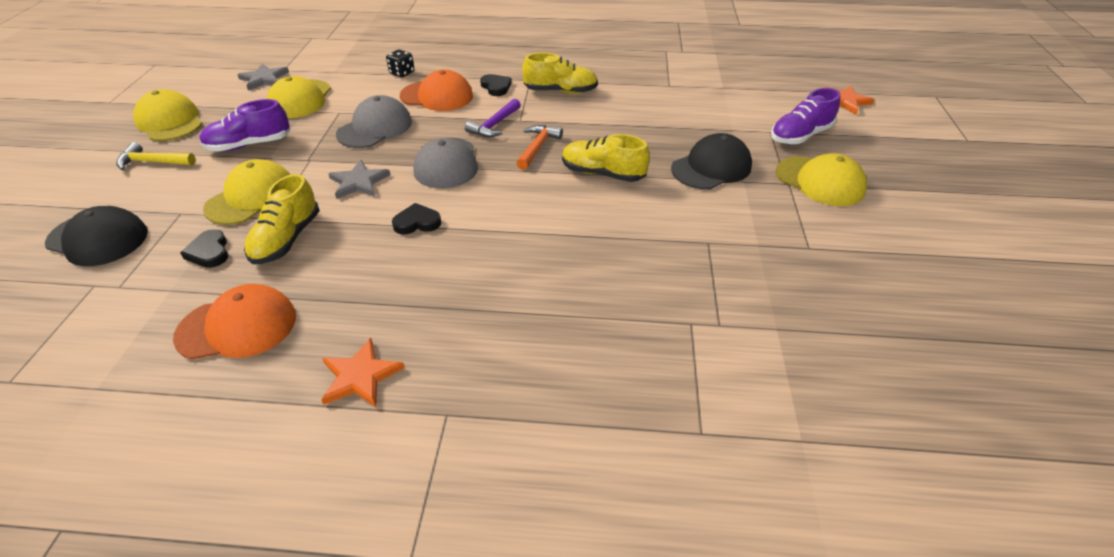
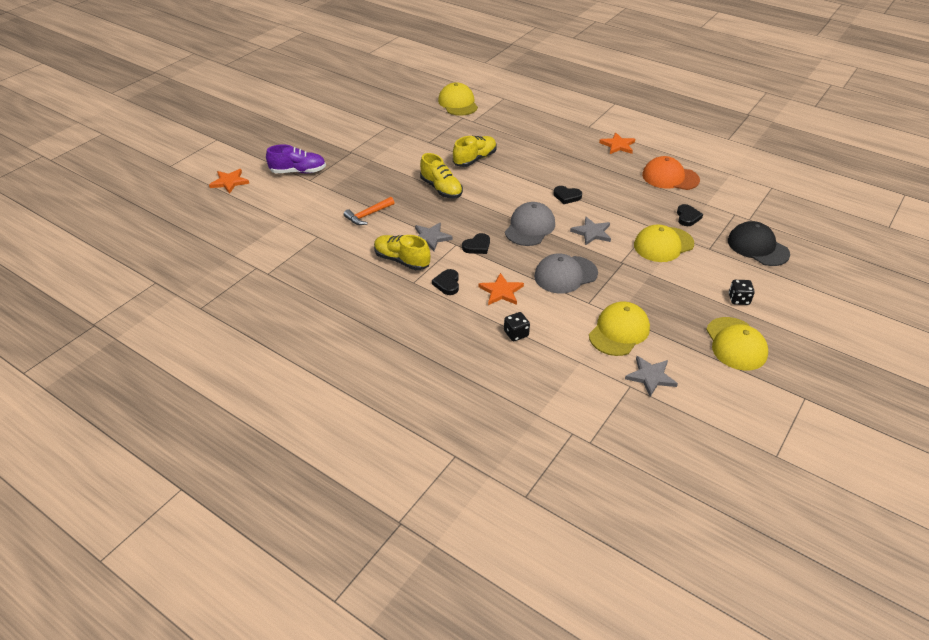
camera: 150 degrees left, 0 degrees up
(153, 162) = (738, 299): yellow hammer -> black dice
(249, 145) = (665, 291): purple shoe -> none
(287, 239) = (643, 211): yellow shoe -> yellow shoe (475, 159)
(437, 96) = (501, 291): orange cap -> orange star
(494, 125) = (477, 246): purple hammer -> black heart
(537, 147) = (463, 218): orange hammer -> orange hammer (368, 215)
(554, 117) = (430, 238): none -> grey star
(711, 167) = (377, 172): black cap -> none
(820, 181) = (333, 147): yellow cap -> yellow cap (458, 103)

